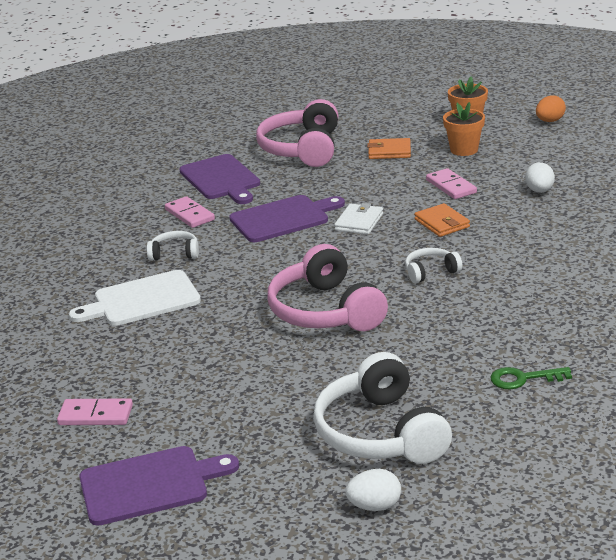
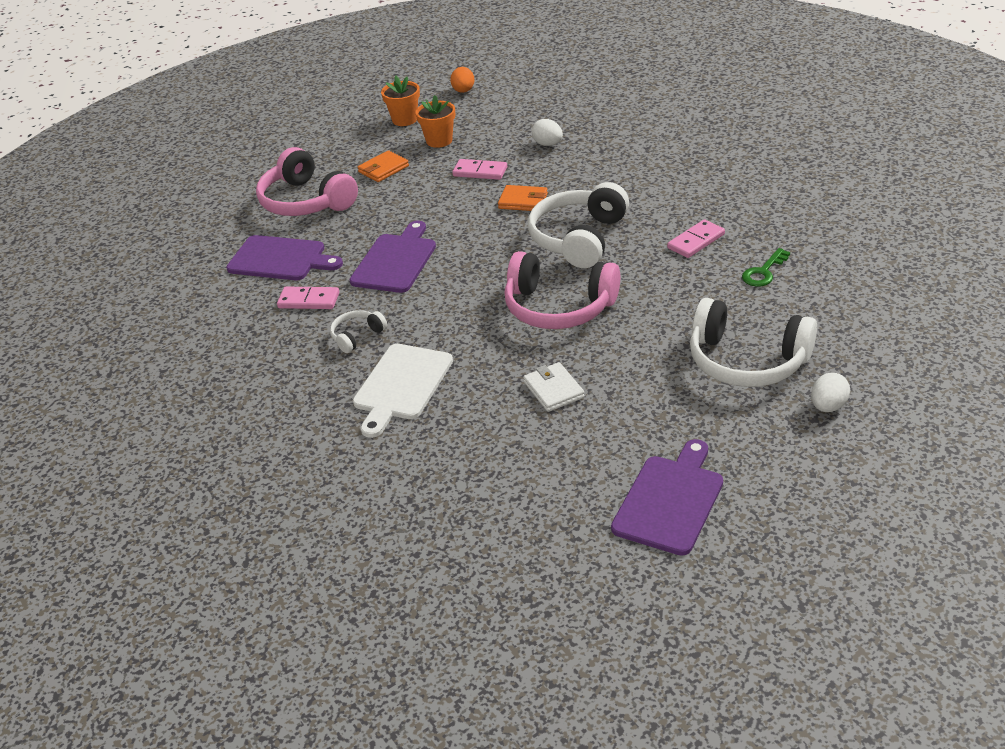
camera: 45 degrees left, 10 degrees up
(95, 415) = (536, 487): pink domino -> pink domino (696, 241)
(359, 222) = (461, 232): white wallet -> white wallet (553, 390)
(431, 272) = (579, 238): white headphones -> white headphones, size x2.10

